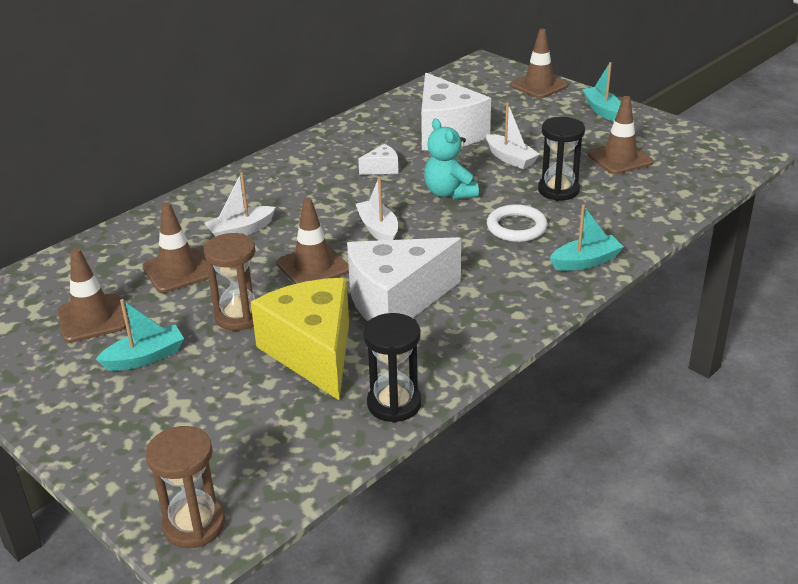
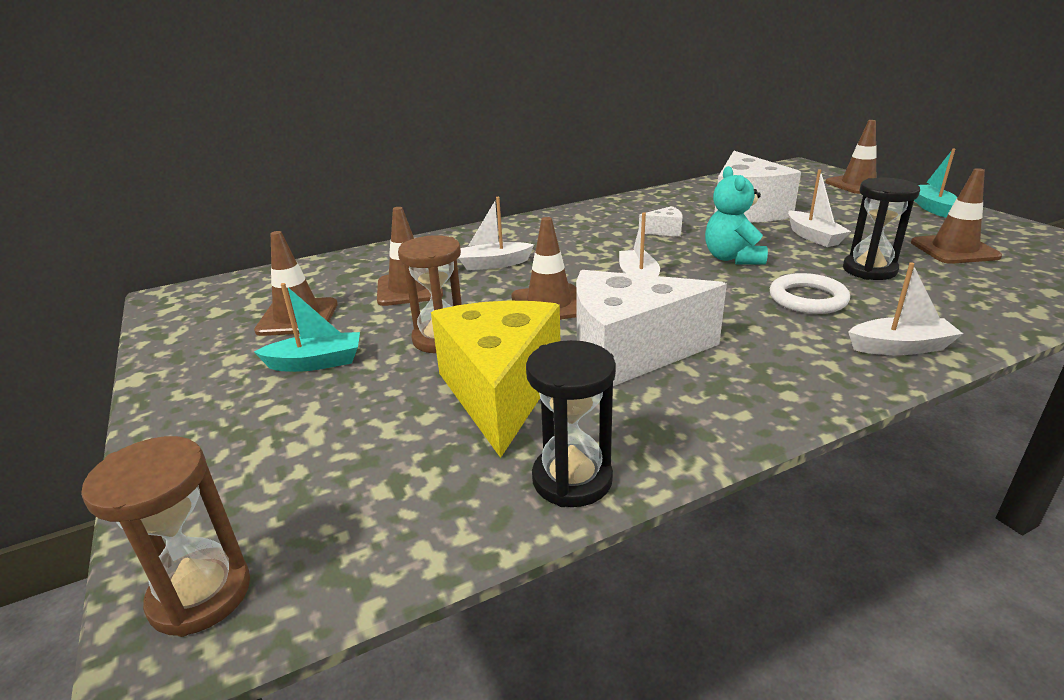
camera: 20 degrees right, 5 degrees down
(585, 261) = (900, 347): turquoise boat -> white boat

